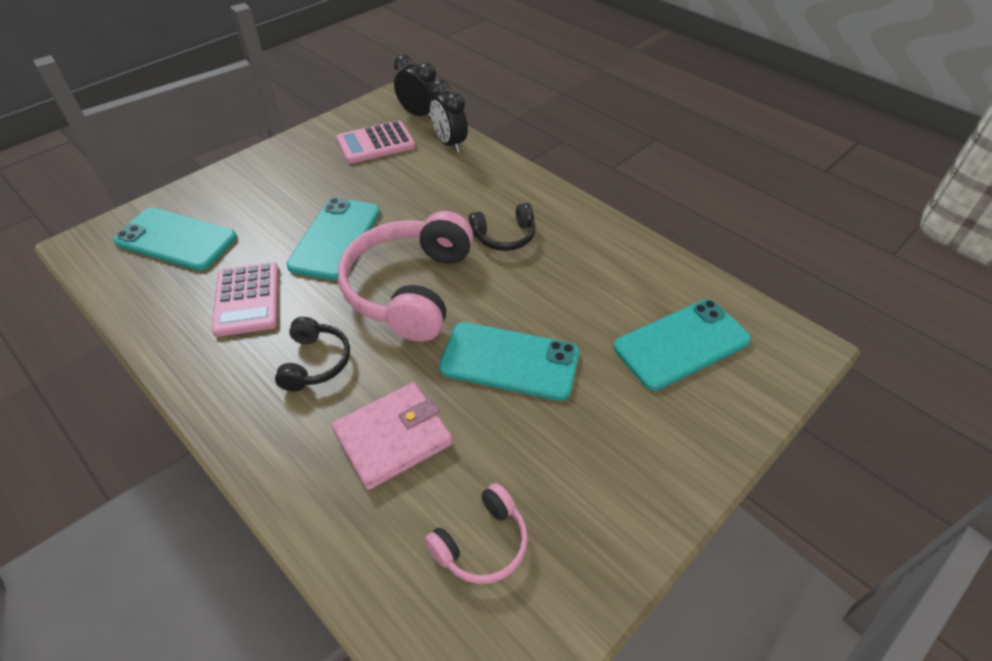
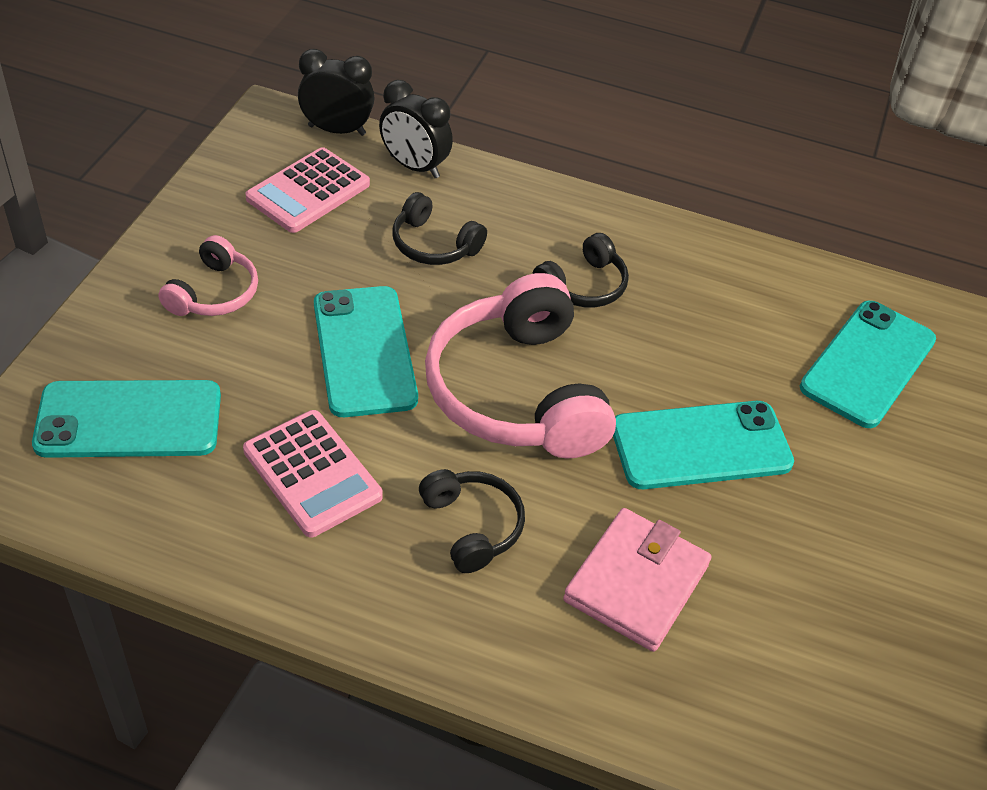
camera: 30 degrees left, 0 degrees up
(426, 189) = (433, 245): none -> black headphones
(482, 544) = (813, 659): pink headphones -> pink headphones (214, 293)

